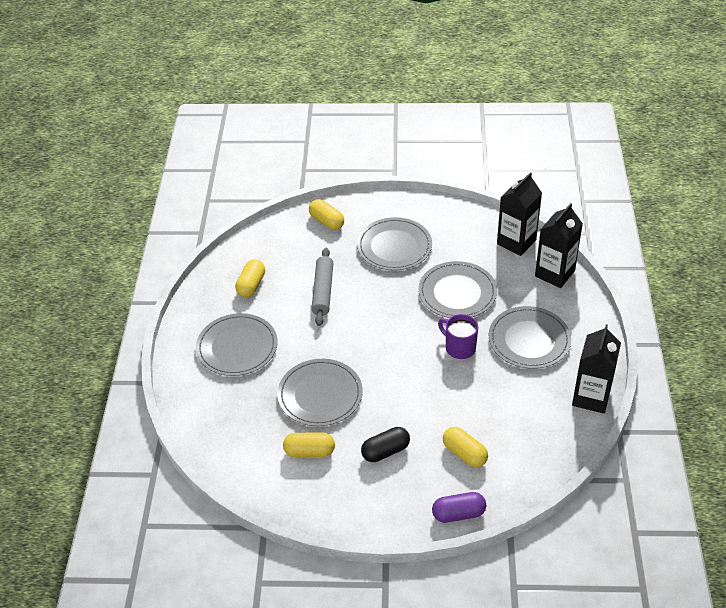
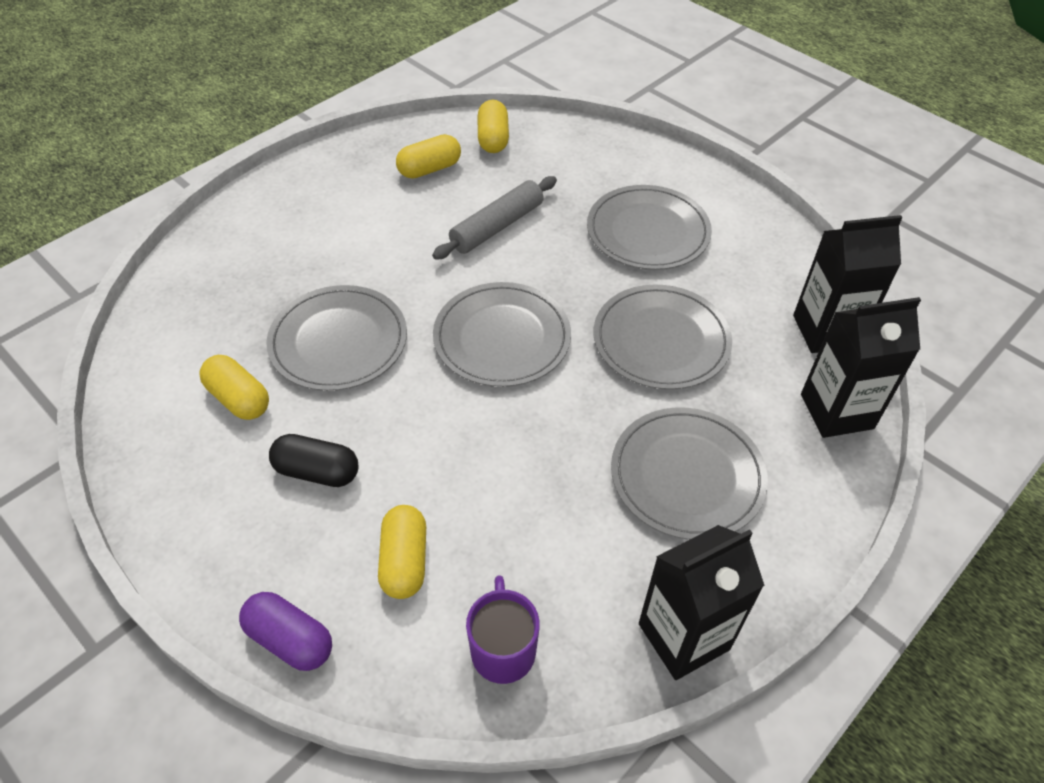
camera: 40 degrees right, 5 degrees up
(237, 347) = (327, 223): grey plate -> grey plate (502, 338)
(326, 221) = (601, 154): yellow capsule -> yellow capsule (493, 139)
(459, 348) = (576, 412): purple mug -> purple mug (503, 649)

